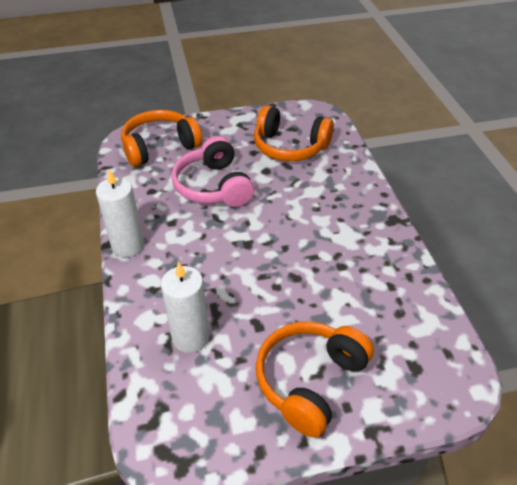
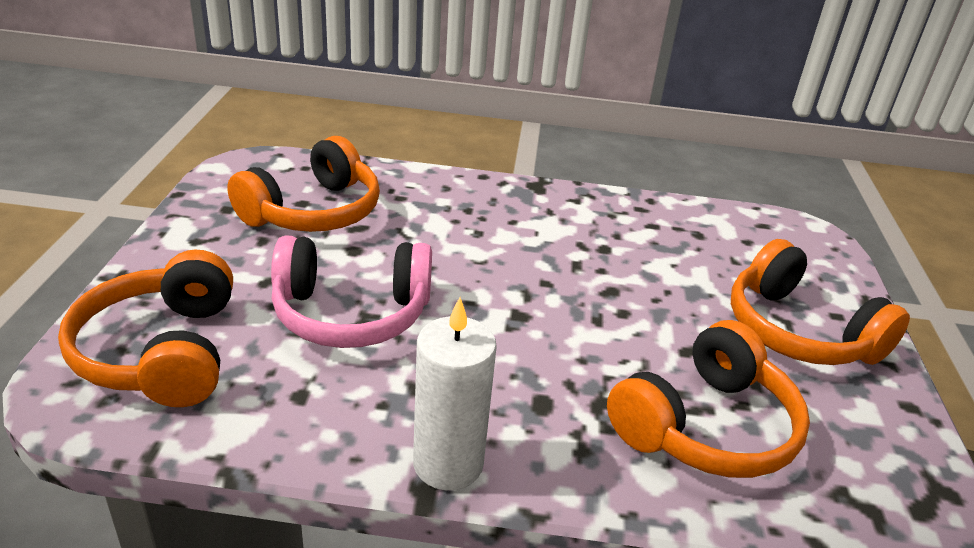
camera: 75 degrees left, 10 degrees down
(191, 337) = (706, 426): white candle -> orange headphones

